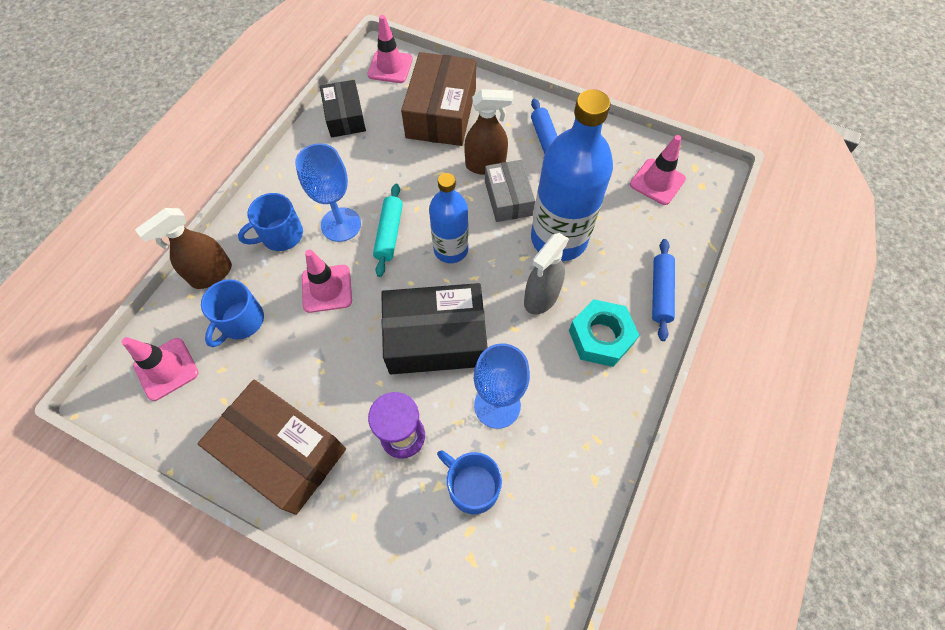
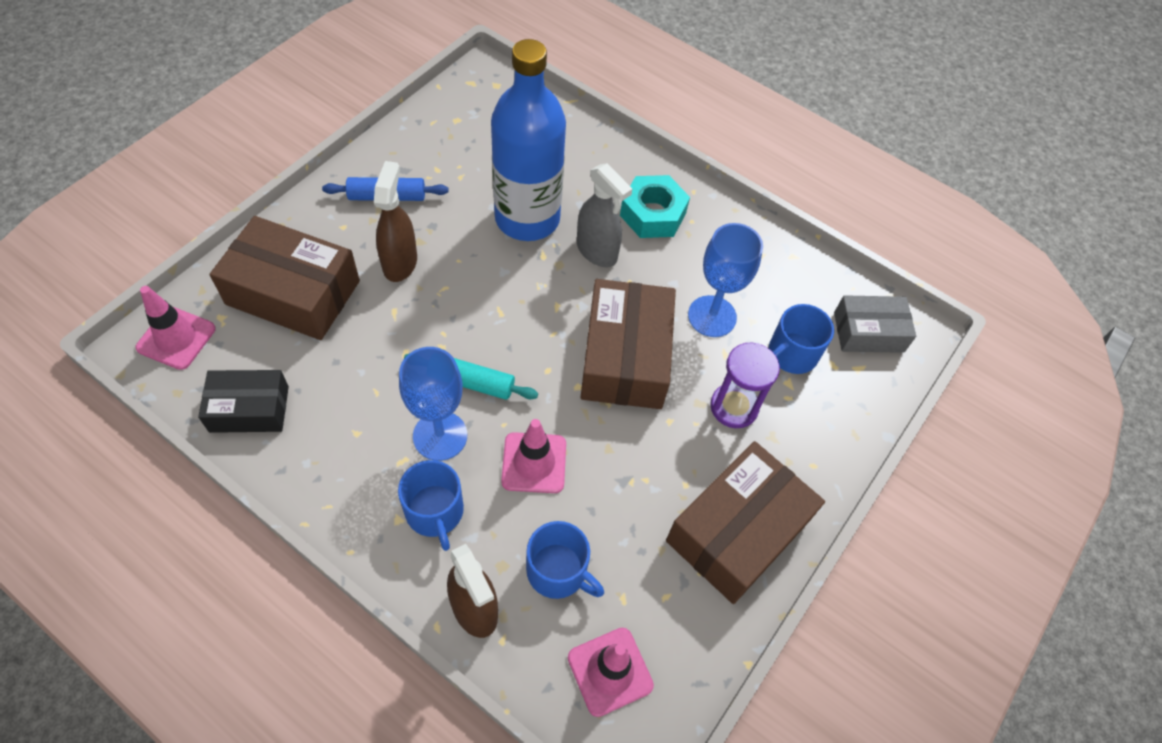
camera: 85 degrees left, 5 degrees down
(436, 338) = (625, 357): black box -> brown box
(451, 249) = (513, 321): blue bottle -> none
(508, 198) = (457, 251): grey box -> grey box (868, 332)
(657, 182) = (479, 117): pink traffic cone -> none
(660, 292) = (613, 154): blue rolling pin -> none

